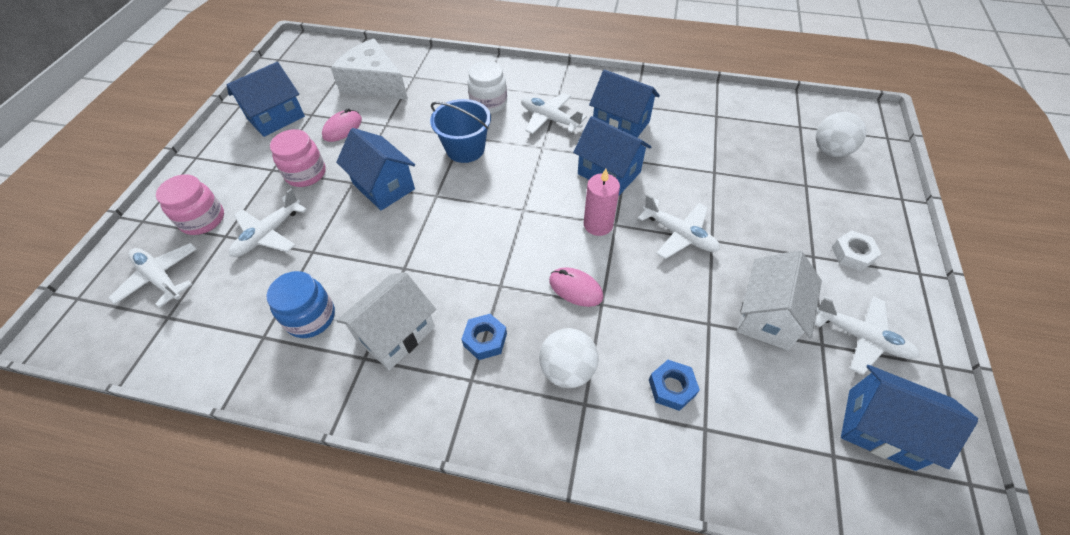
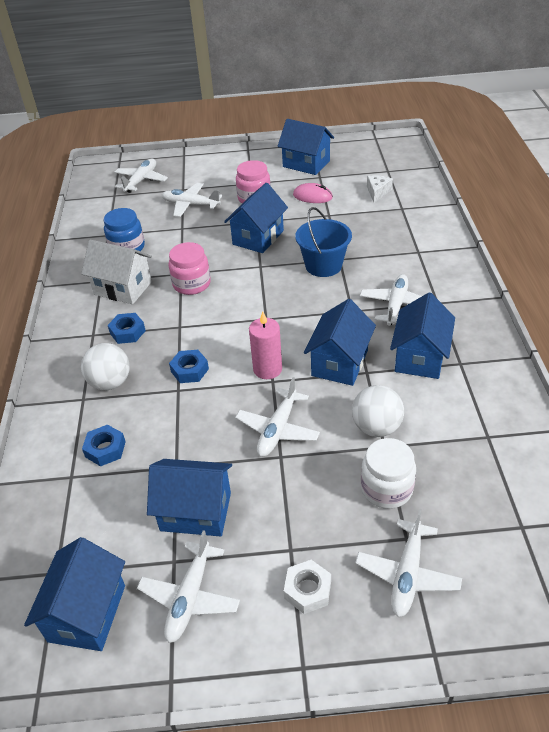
camera: 75 degrees right, 10 degrees down
(203, 219) = (193, 175): pink jar -> pink jar (191, 284)
(374, 84) = (377, 192): white cheese -> white cheese, size x0.47
(489, 104) = (393, 261): white jar -> white jar (386, 488)
(575, 288) = (189, 370): pink mouse -> blue nut
(767, 316) = (196, 511): white house -> blue house
(830, 151) = (489, 564): white ball -> white ball (376, 427)
(838, 194) = (407, 574): none -> white plane

